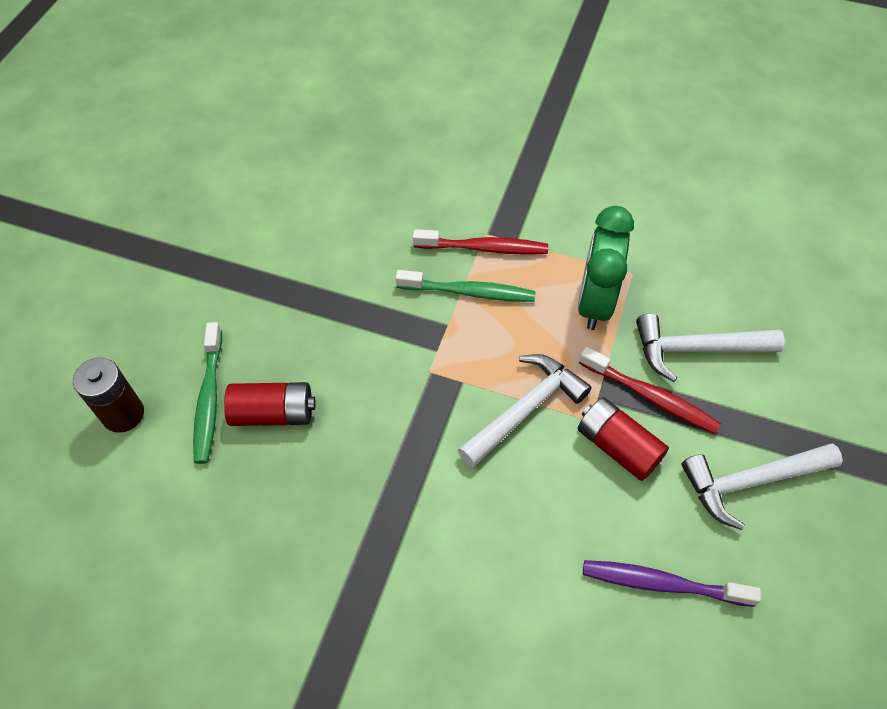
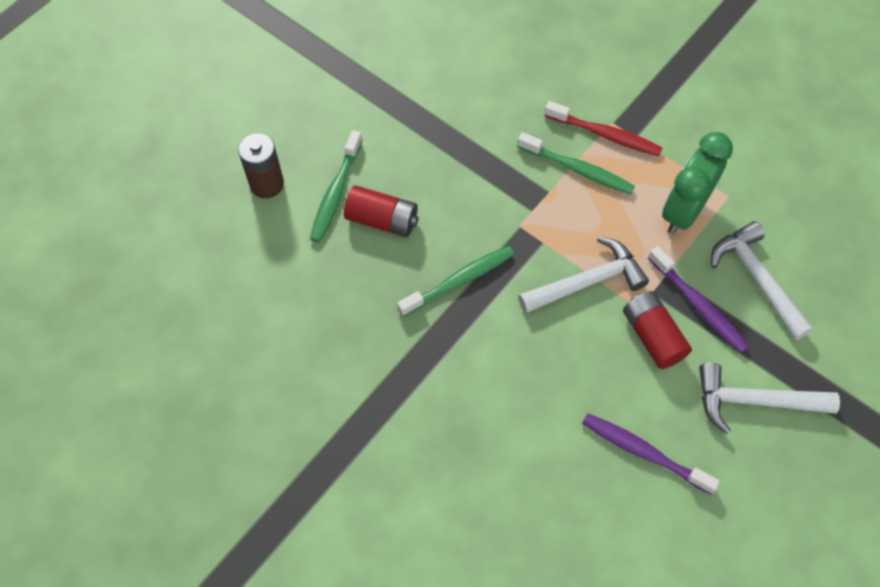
camera: 20 degrees right, 5 degrees up
(385, 454) = (459, 280): none -> green toothbrush
(651, 397) = (698, 305): red toothbrush -> purple toothbrush
(696, 349) = (757, 279): white hammer -> white hammer turned 45 degrees clockwise

